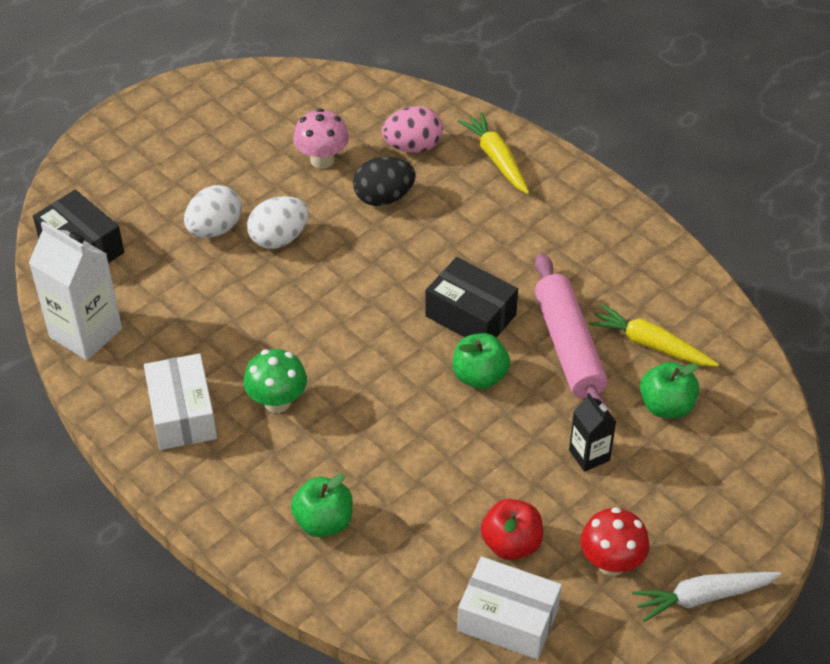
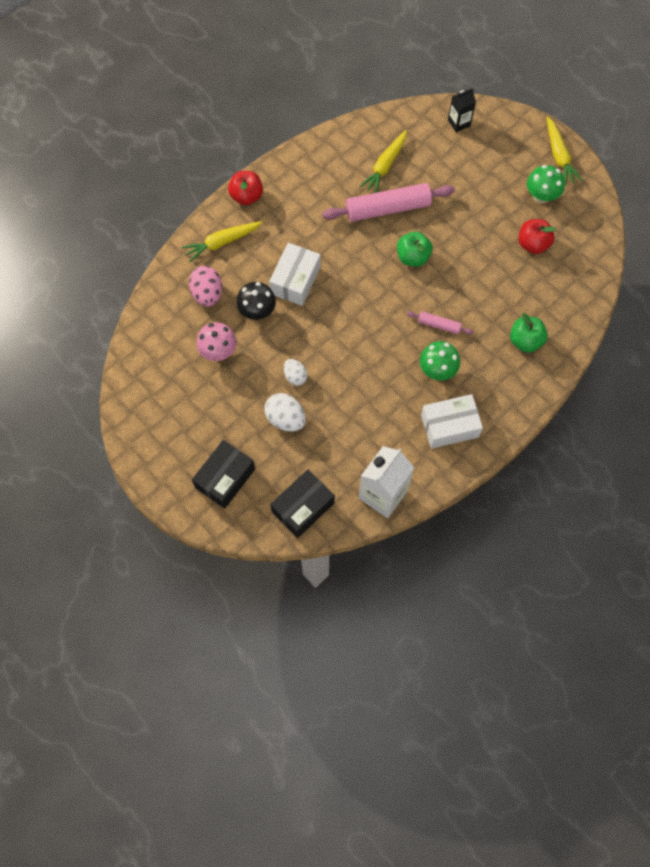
camera: 90 degrees left, 20 degrees up
(279, 238) = (295, 376): white egg -> white egg, size x0.64
(356, 406) = (439, 325): none -> pink rolling pin
(384, 197) = (257, 311): black egg -> black mushroom
(470, 316) = (364, 261): black box -> black box (225, 478)
(508, 620) = (582, 247): white box -> white box (295, 280)
(577, 183) = (246, 196): none -> red apple
(589, 455) = (469, 202): black carton -> black carton (459, 123)
(611, 563) = (541, 196): red mushroom -> green mushroom
(666, 406) = (431, 162): green apple -> none
(702, 597) = (559, 156): white carrot -> yellow carrot

